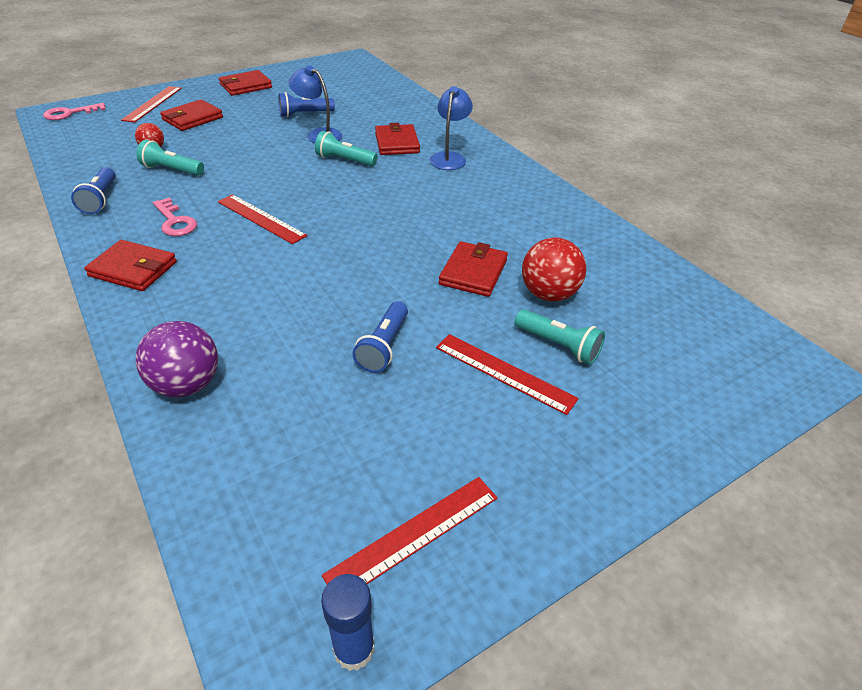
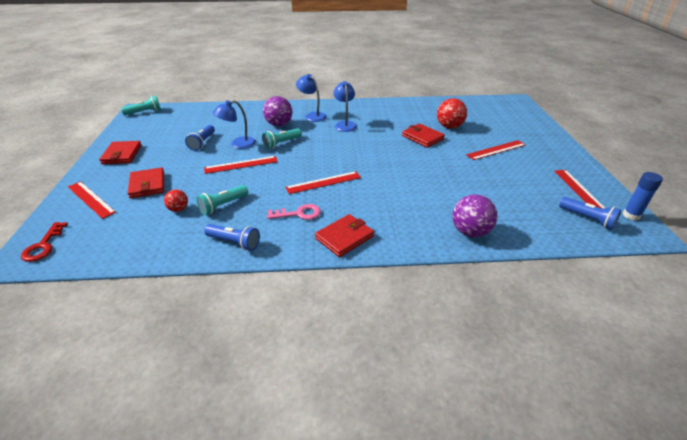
camera: 60 degrees left, 5 degrees down
(70, 113) = (43, 246): pink key -> red key
(269, 152) = (241, 165): none -> red ruler
(384, 346) = (466, 172): blue flashlight -> blue flashlight (587, 219)
(397, 143) = (279, 124): red wallet -> purple ball
(448, 190) = (345, 124): none -> blue lamp
(558, 345) = (484, 135): turquoise flashlight -> turquoise flashlight (144, 112)

